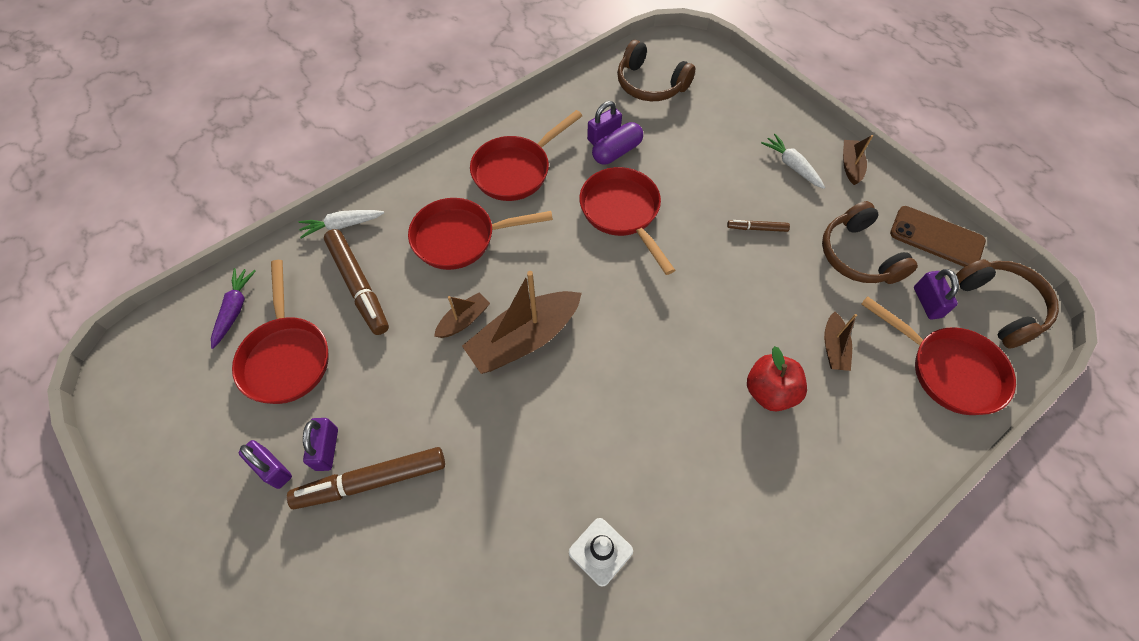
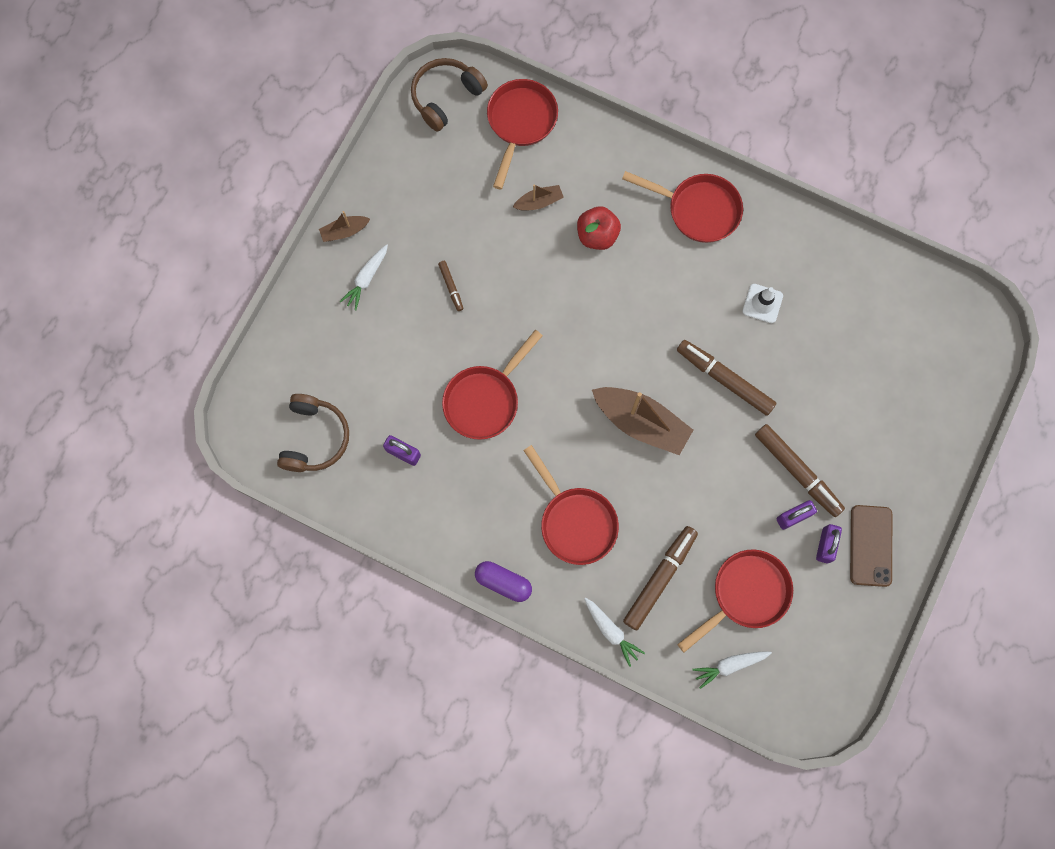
camera: 115 degrees left, 15 degrees up
(235, 310) = (730, 665): purple carrot -> white carrot
(463, 320) = (648, 477): brown boat -> none
(516, 170) = (480, 512): red pan -> red pan (698, 210)
(526, 452) = (724, 379): none -> brown marker
(617, 152) = (417, 433): purple capsule -> purple capsule (503, 582)
(858, 255) = (443, 204): brown headphones -> none
(927, 302) = (466, 146): purple padlock -> none
(936, 237) = (397, 150): brown phone -> brown phone (871, 545)

